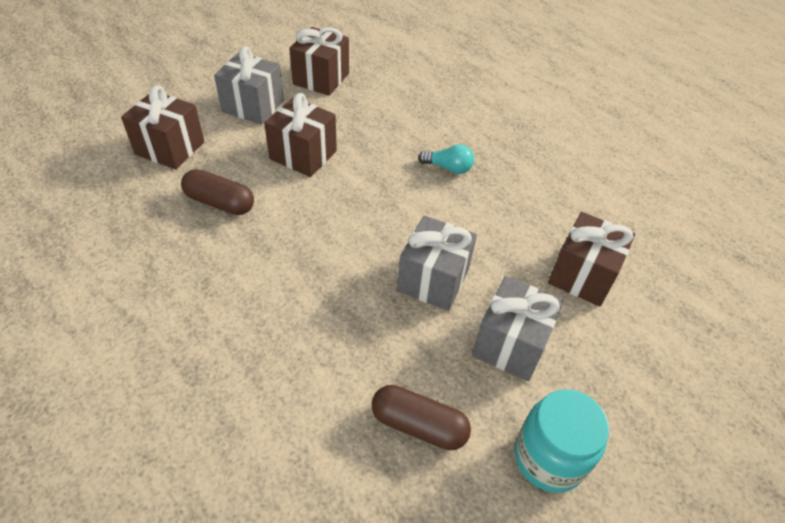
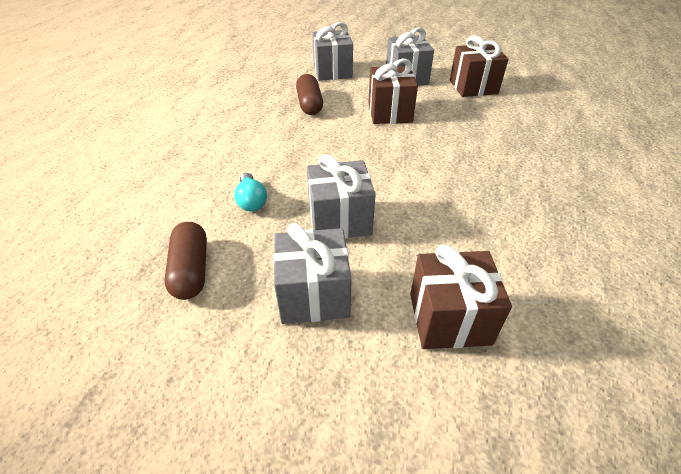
camera: 60 degrees right, 5 degrees down
(170, 148) = (332, 71): brown gift -> grey gift
(448, 168) = (471, 178): turquoise light bulb -> turquoise light bulb (251, 201)
(549, 458) = (205, 373): turquoise jar -> none

